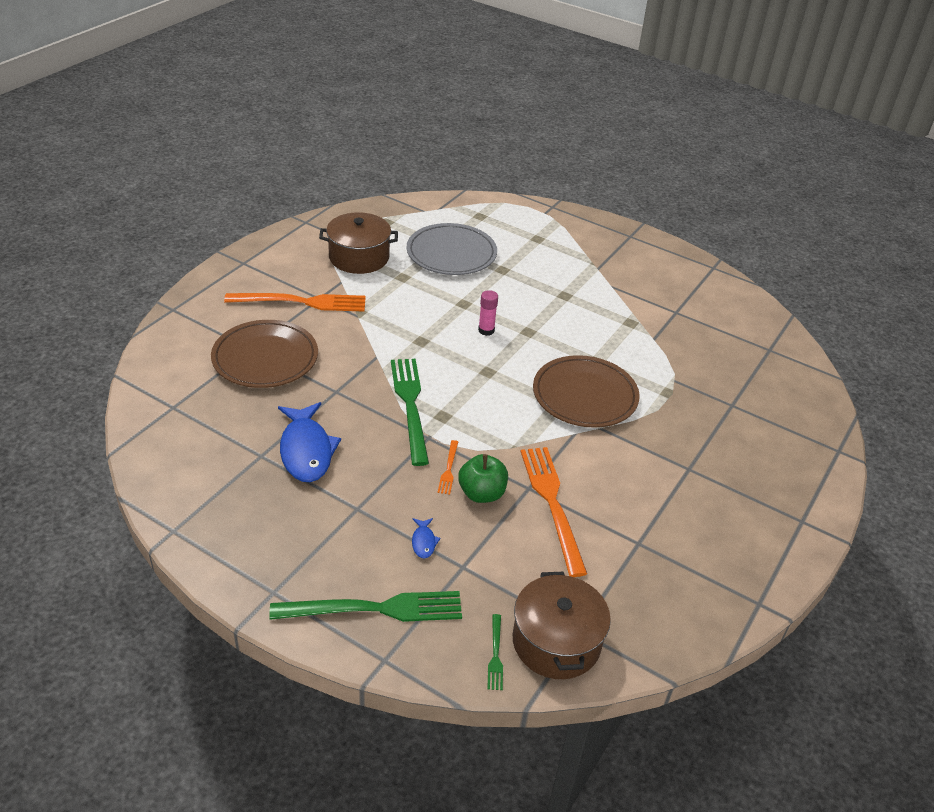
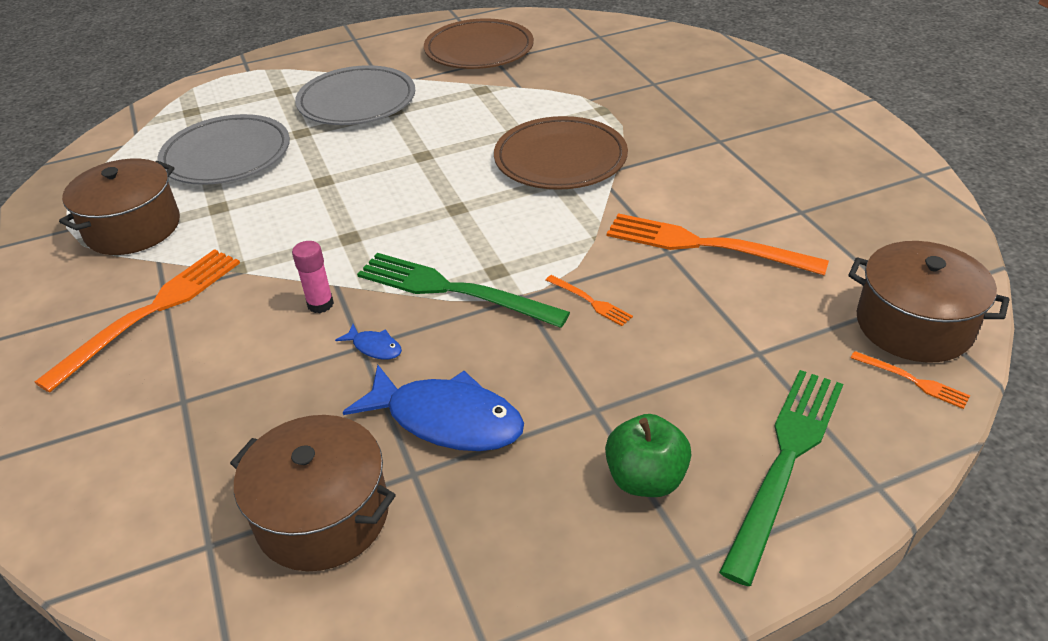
camera: 50 degrees left, 0 degrees up
(214, 436) = (323, 515): none -> brown pot
(265, 358) = (220, 393): brown plate -> brown plate (479, 50)
(423, 542) = (697, 370): blue fish -> blue fish (374, 347)
(482, 493) = (650, 291): green apple -> green apple (645, 479)
(486, 330) = (387, 182): pink glue stick -> pink glue stick (320, 304)
(495, 654) = (912, 380): green fork -> orange fork
(558, 275) = (357, 101): none -> grey plate

